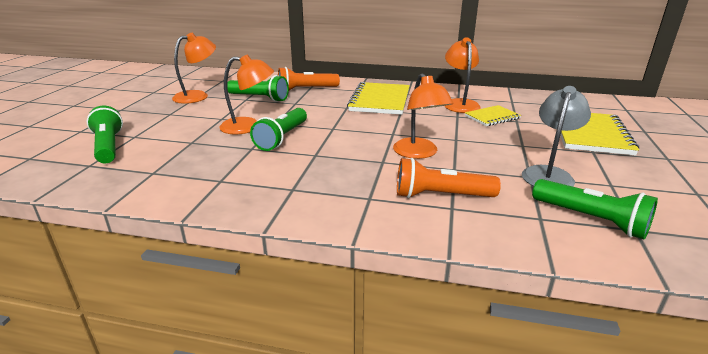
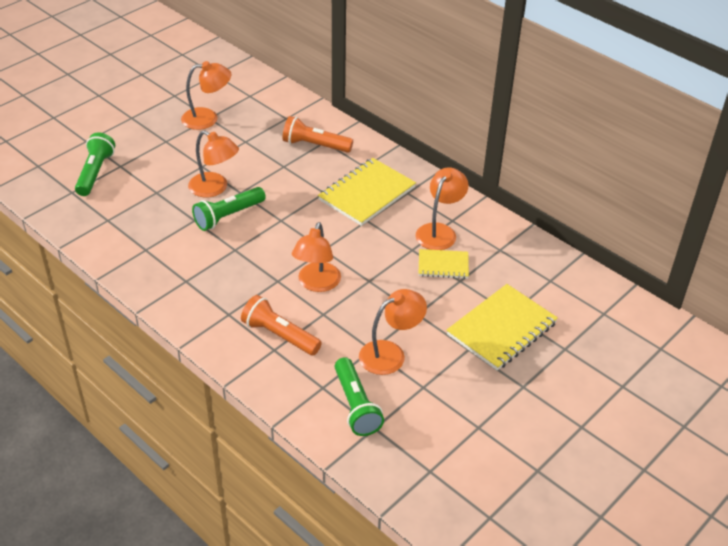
camera: 30 degrees right, 15 degrees up
(259, 98) = (258, 144): green flashlight -> none
(549, 174) = (390, 353): grey lamp -> orange lamp

